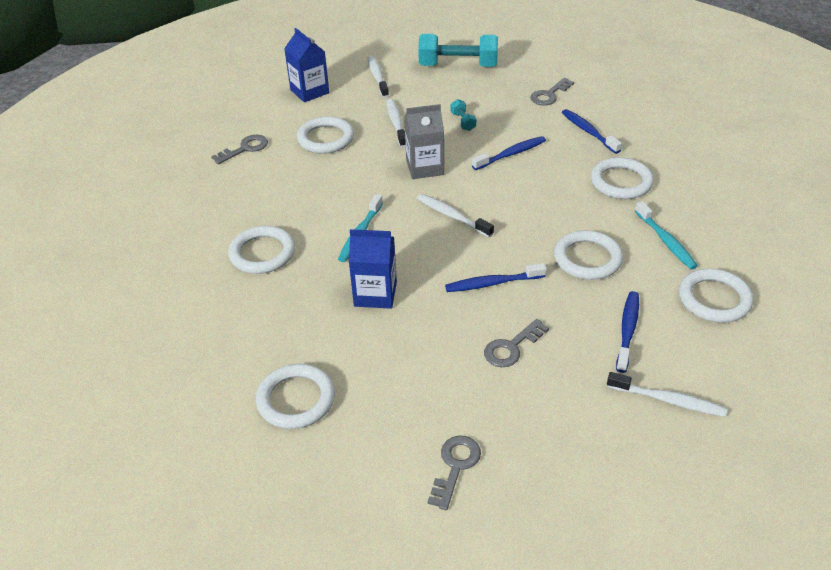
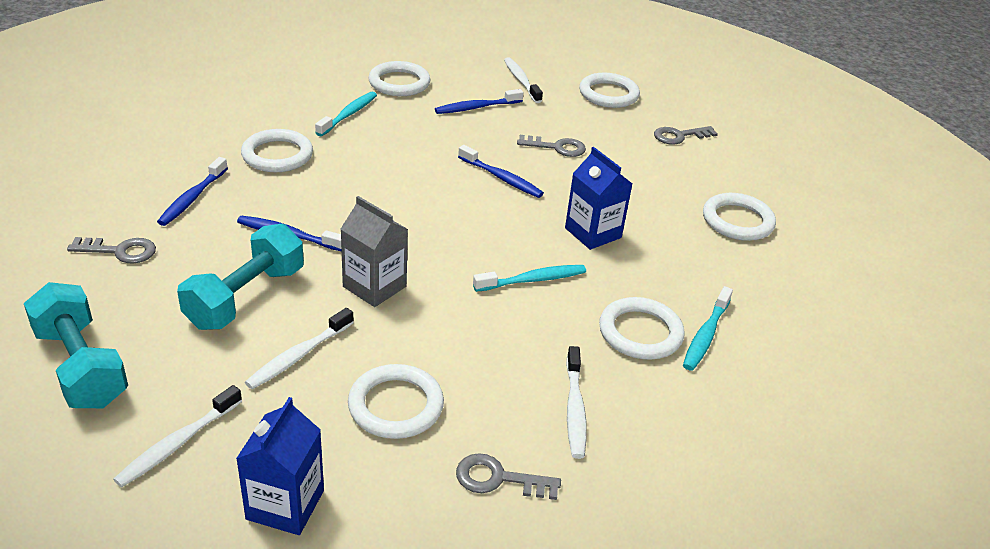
camera: 135 degrees left, 5 degrees down
(223, 282) = (705, 335): none -> turquoise toothbrush
(452, 216) = (438, 233): white toothbrush -> white toothbrush (574, 409)
(463, 122) = (246, 297): turquoise dumbbell -> turquoise dumbbell, size x2.28
(587, 258) = (414, 143): white ring -> white ring (608, 94)

